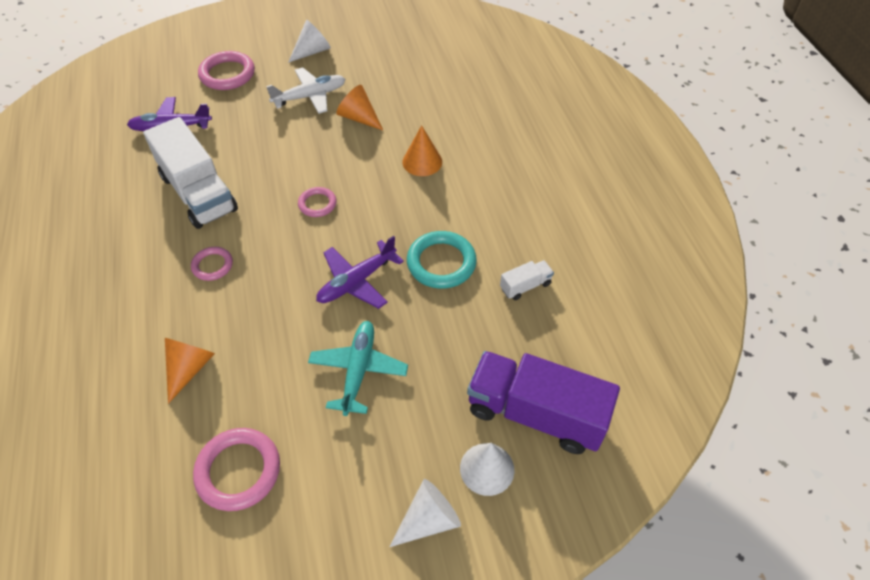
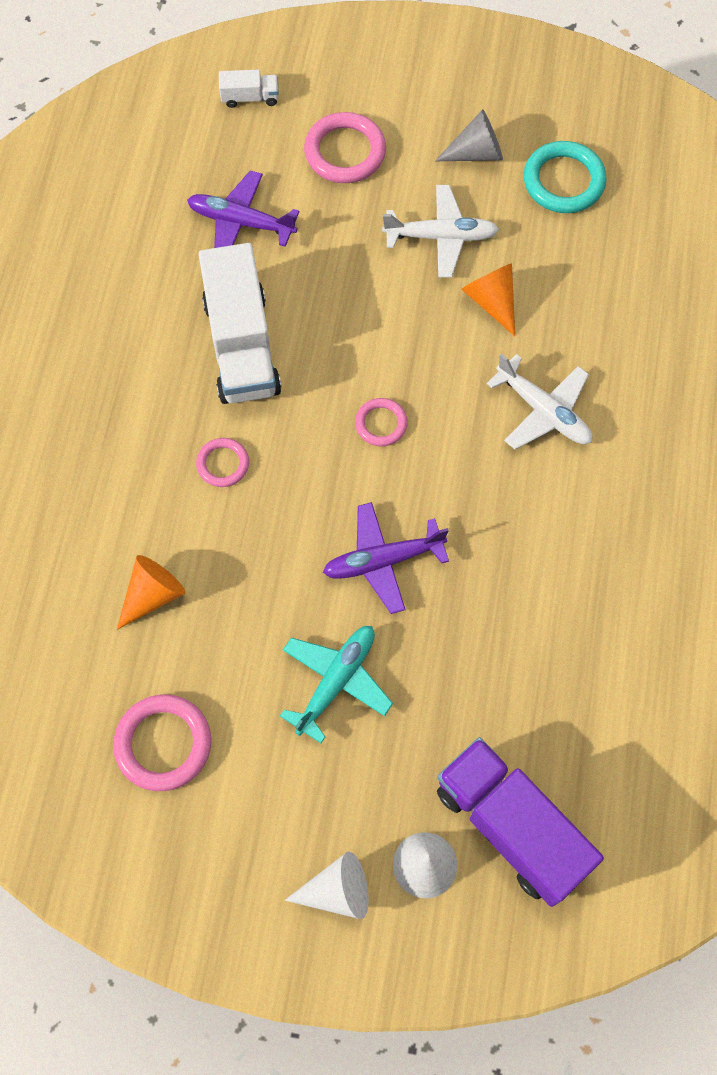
camera: 25 degrees right, 15 degrees up
(312, 51) = (476, 153): white cone -> grey cone
(422, 162) = (543, 411): orange cone -> white plane
(441, 263) = (497, 578): turquoise ring -> turquoise ring (563, 181)
(525, 286) = (585, 657): white truck -> white truck (250, 97)

